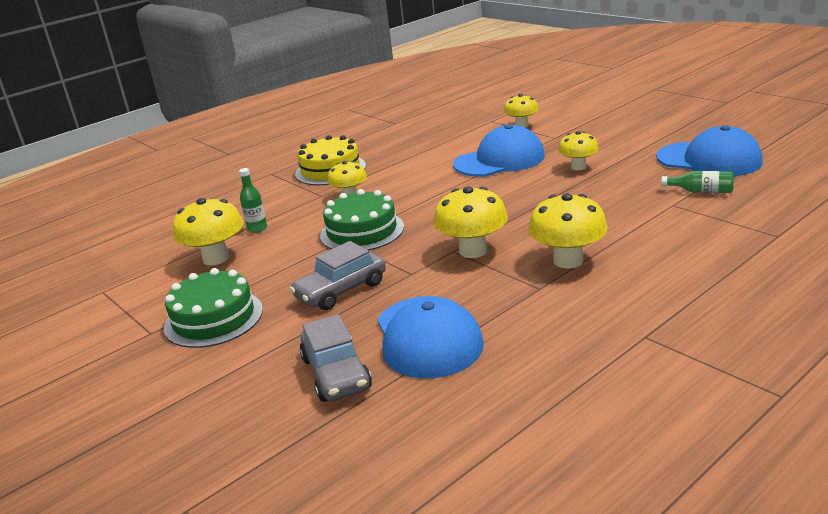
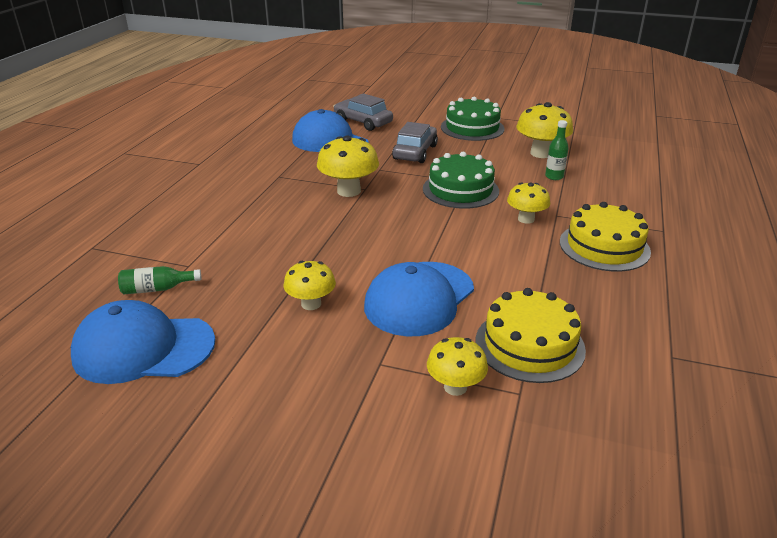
camera: 145 degrees right, 5 degrees up
(460, 134) = (529, 345): none -> yellow cake
(568, 260) = (267, 197): yellow mushroom -> none

